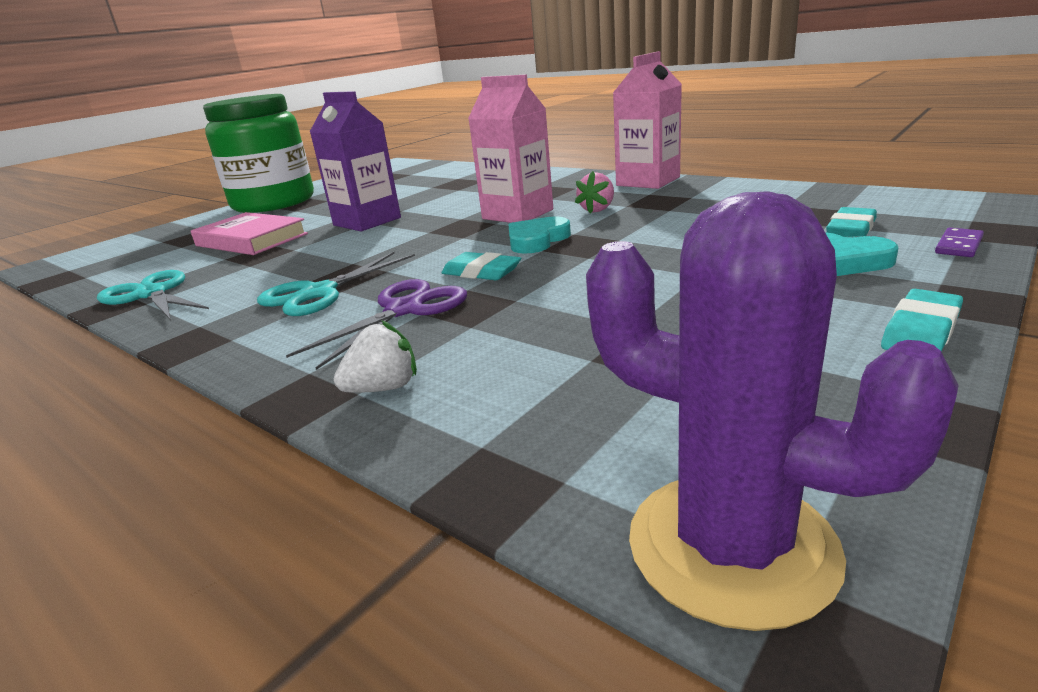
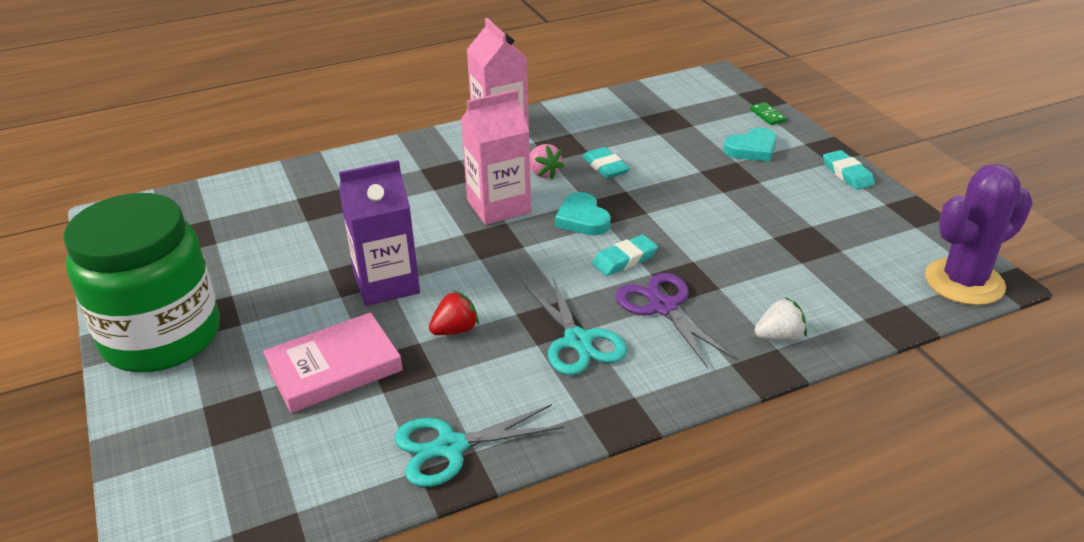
camera: 65 degrees left, 10 degrees up
(315, 253) = (455, 330): none -> red strawberry
(383, 388) = (779, 337): white strawberry -> white strawberry turned 75 degrees clockwise
(851, 229) = (710, 124): turquoise eraser -> turquoise eraser (605, 166)
(958, 245) = (767, 115): purple domino -> green domino

